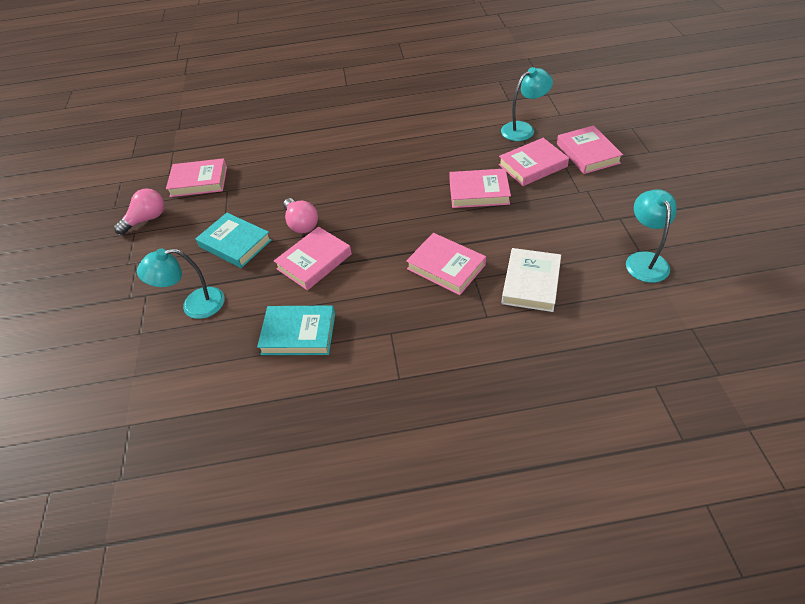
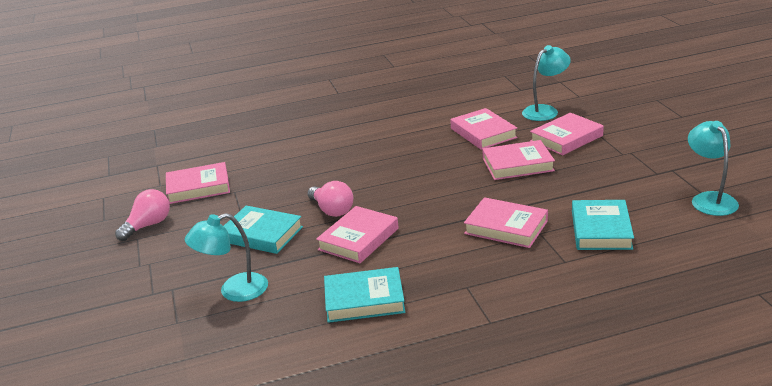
camera: 10 degrees left, 20 degrees down
(531, 283) = (601, 230): white book -> turquoise book
(587, 153) = (619, 123): pink book -> pink book (483, 133)

